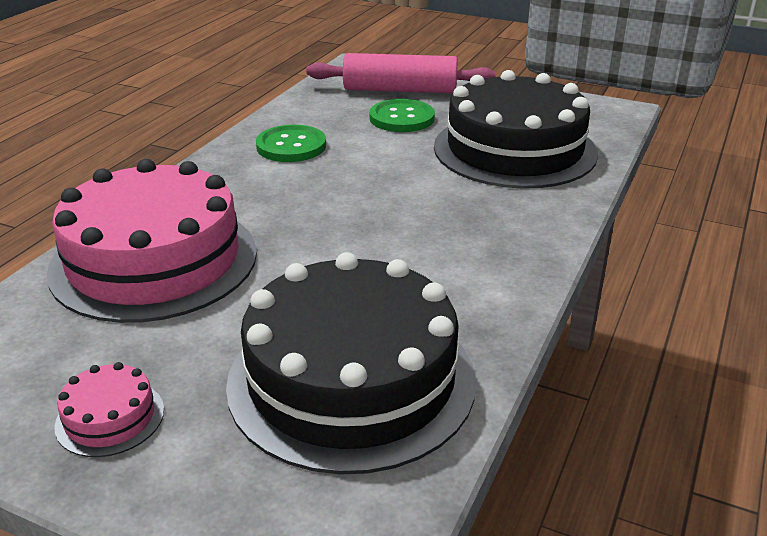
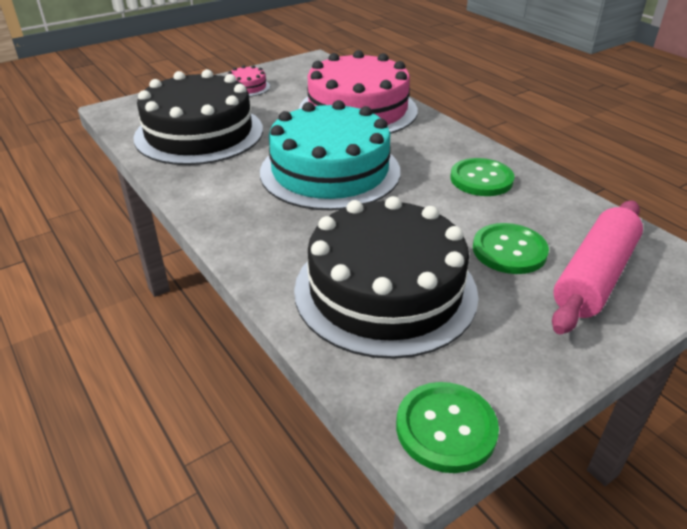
camera: 120 degrees right, 5 degrees up
(356, 227) = (330, 171): none -> turquoise cake
(601, 108) = (446, 428): none -> green button

